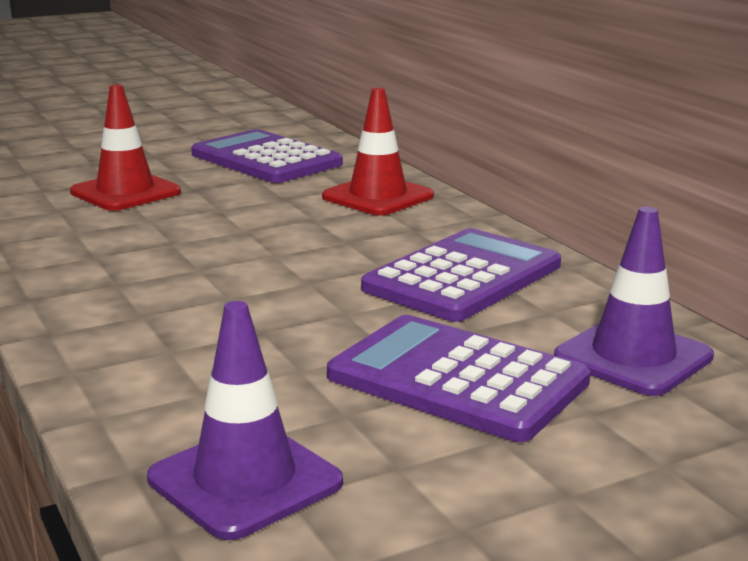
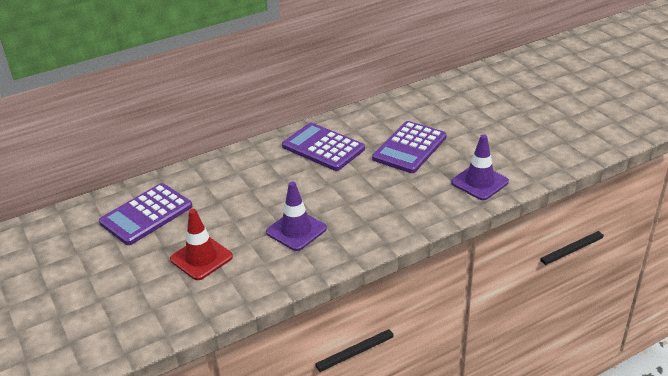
camera: 90 degrees left, 15 degrees up
(378, 197) = (220, 172): red traffic cone -> none
(633, 357) = (388, 116): purple traffic cone -> purple traffic cone (296, 230)

